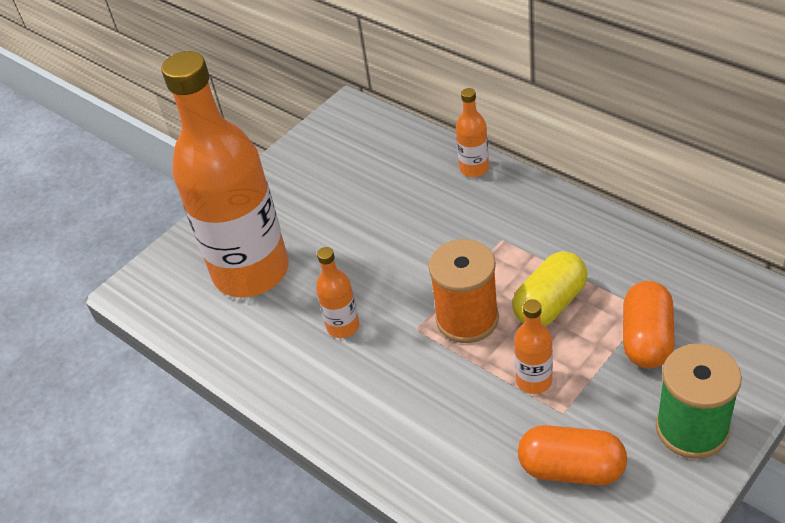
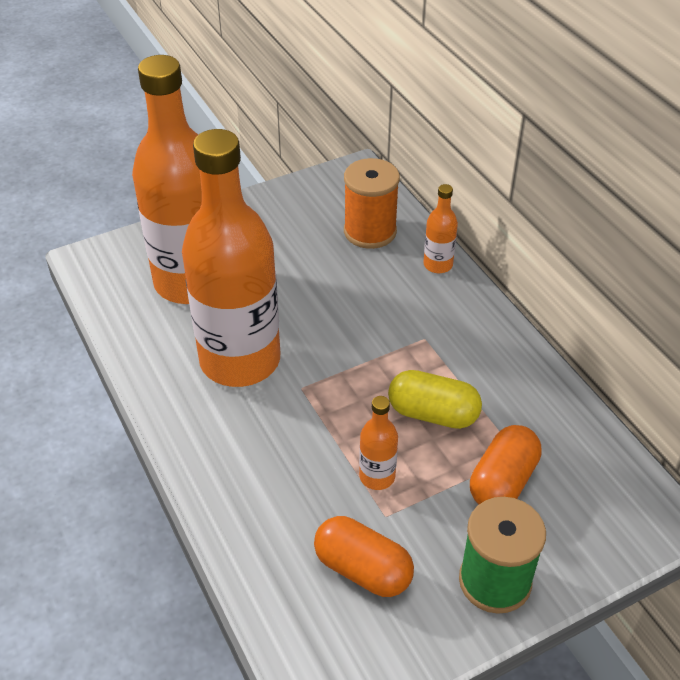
camera: 15 degrees right, 0 degrees up
(343, 326) = (240, 360): orange bottle -> orange bottle, size x2.50
(467, 319) = (351, 397): orange spool -> orange spool (370, 231)
(550, 304) = (433, 413): yellow capsule -> yellow capsule turned 45 degrees clockwise

